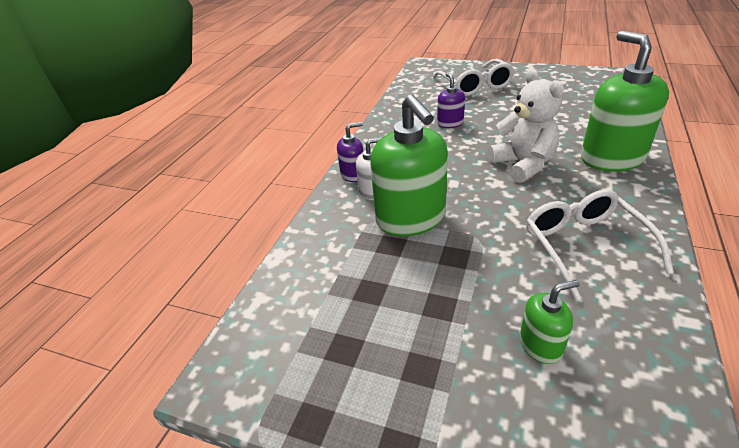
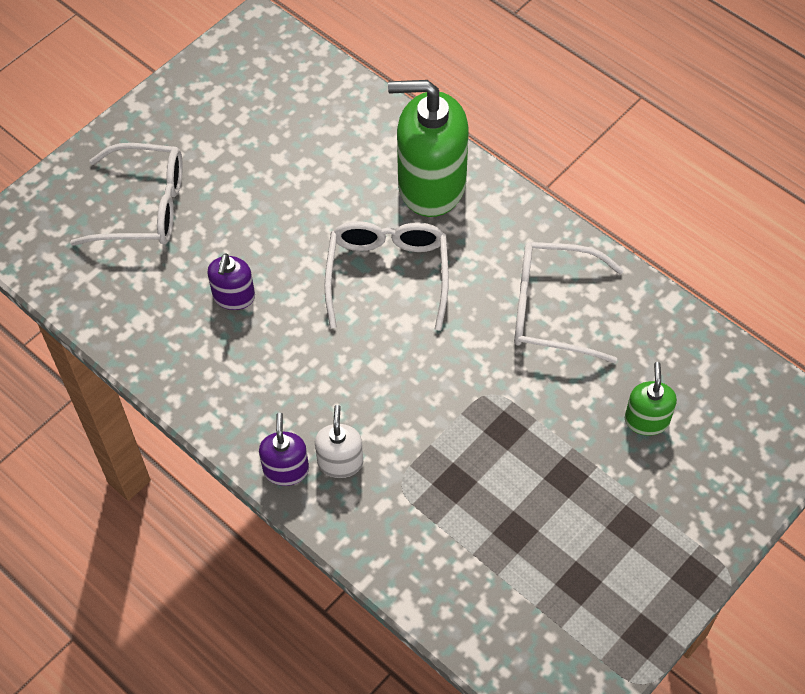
camera: 70 degrees left, 20 degrees up
(411, 218) = (420, 442): green soap dispenser -> none
(450, 123) = (234, 296): purple soap dispenser -> purple soap dispenser turned 90 degrees counterclockwise
(523, 165) = (388, 274): white teddy bear -> white glasses

